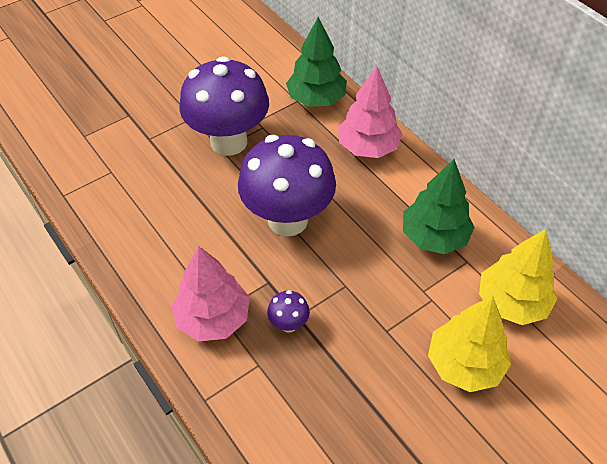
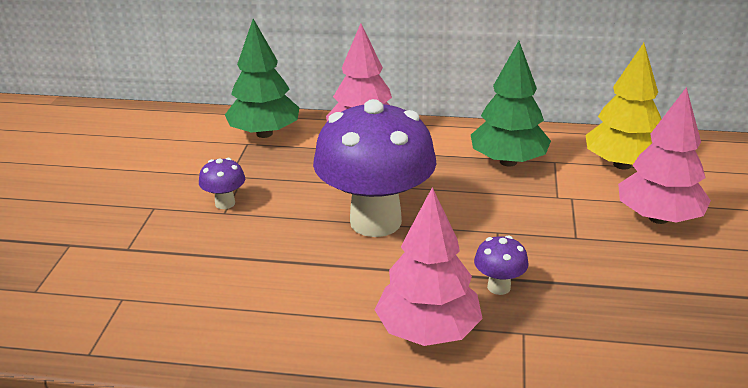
camera: 45 degrees left, 20 degrees down
(229, 142) = (225, 203): purple mushroom -> purple mushroom, size x0.40
(464, 364) = (658, 218): yellow tree -> pink tree

